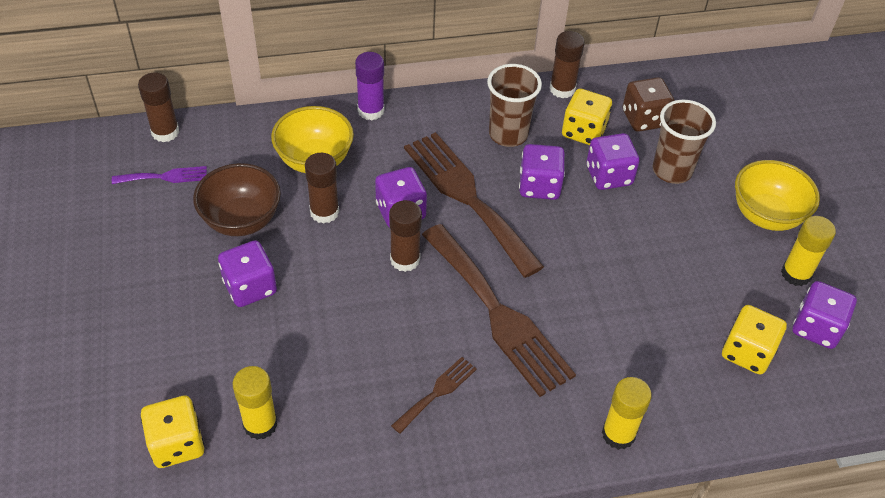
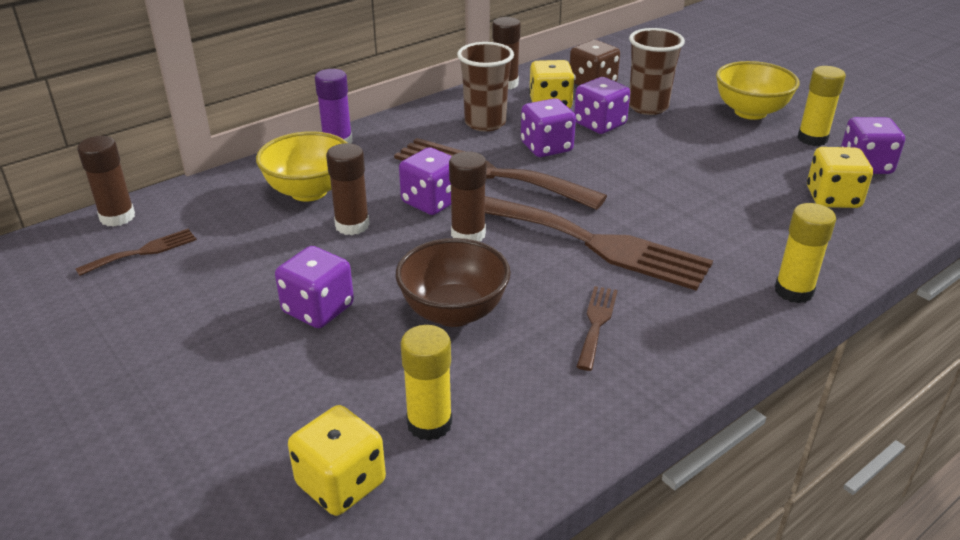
camera: 25 degrees left, 15 degrees down
(165, 177) = (143, 252): purple fork -> brown fork
(241, 220) = (264, 259): brown bowl -> brown bowl (454, 312)

